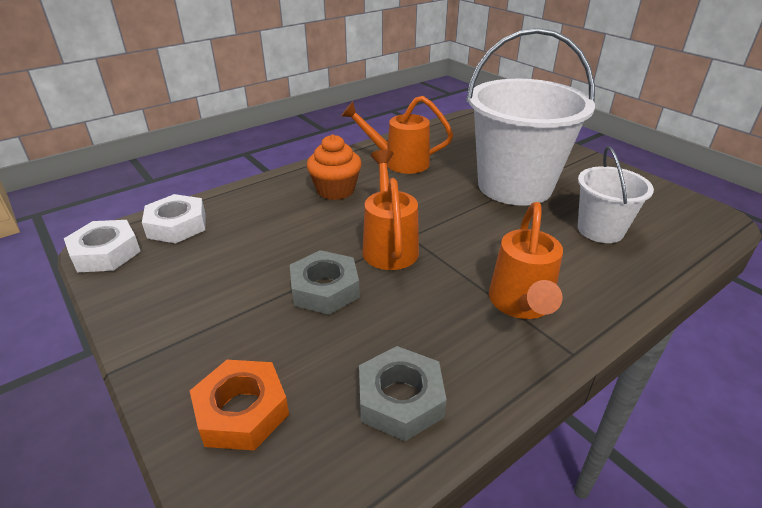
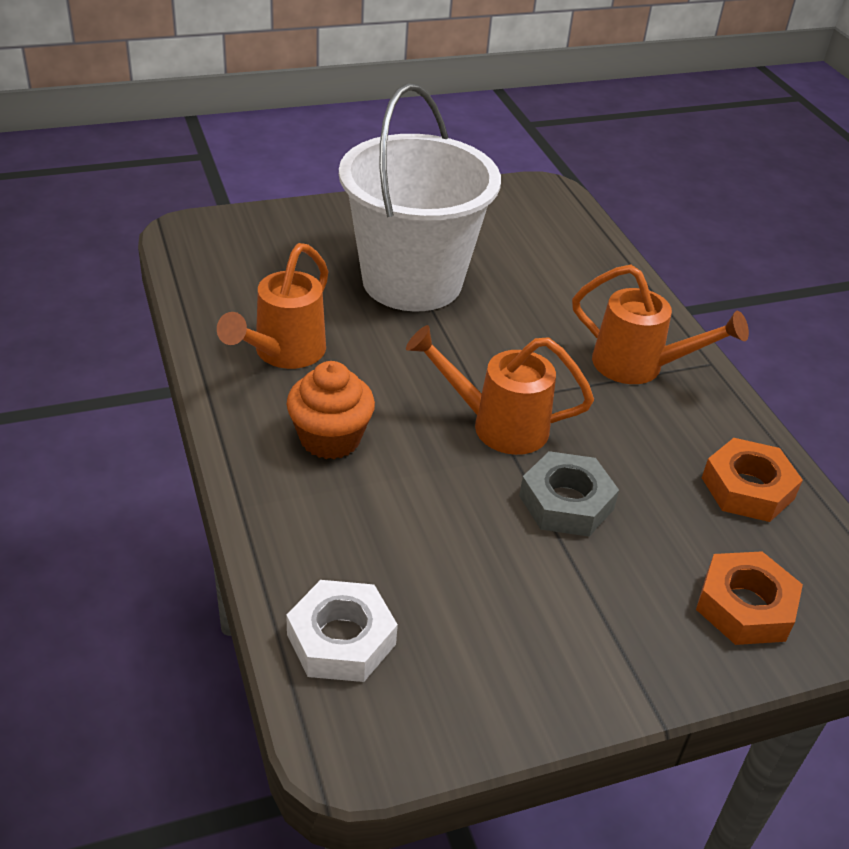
camera: 75 degrees left, 5 degrees up
(106, 253) = (385, 739): white nut -> none
(400, 399) = (747, 488): grey nut -> orange nut
(600, 230) = (534, 264): white bucket -> none

